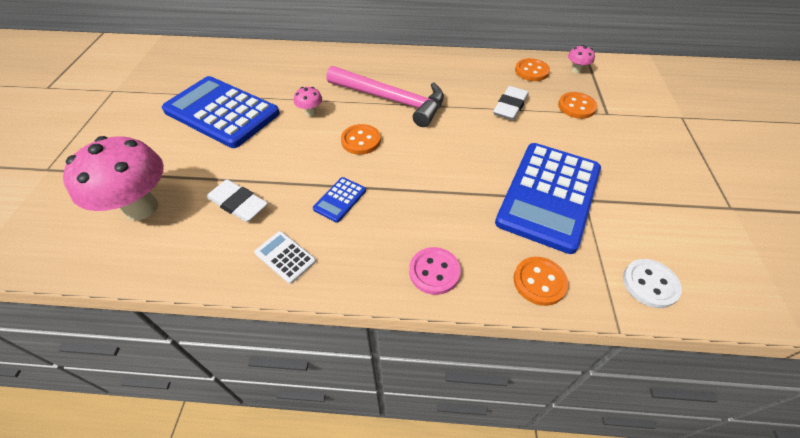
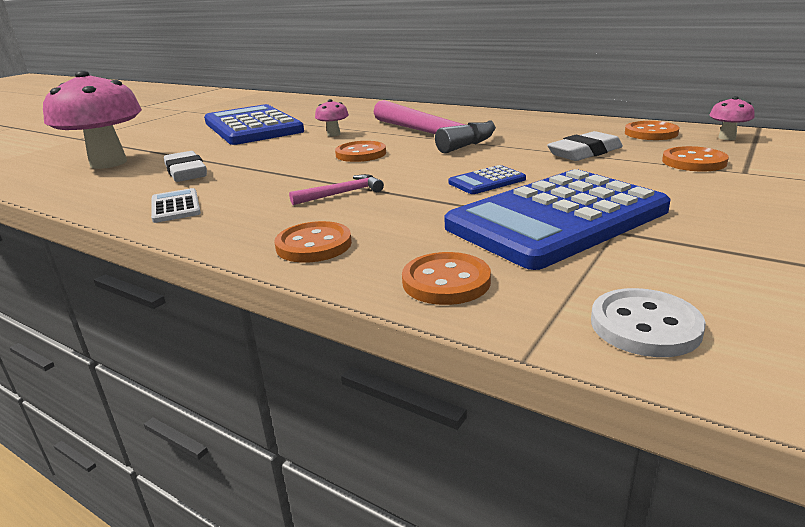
camera: 30 degrees right, 25 degrees down
(340, 200) = (283, 183): blue calculator -> blue calculator (486, 181)
(396, 202) = (342, 193): none -> pink hammer
(434, 272) = (314, 245): pink button -> orange button

